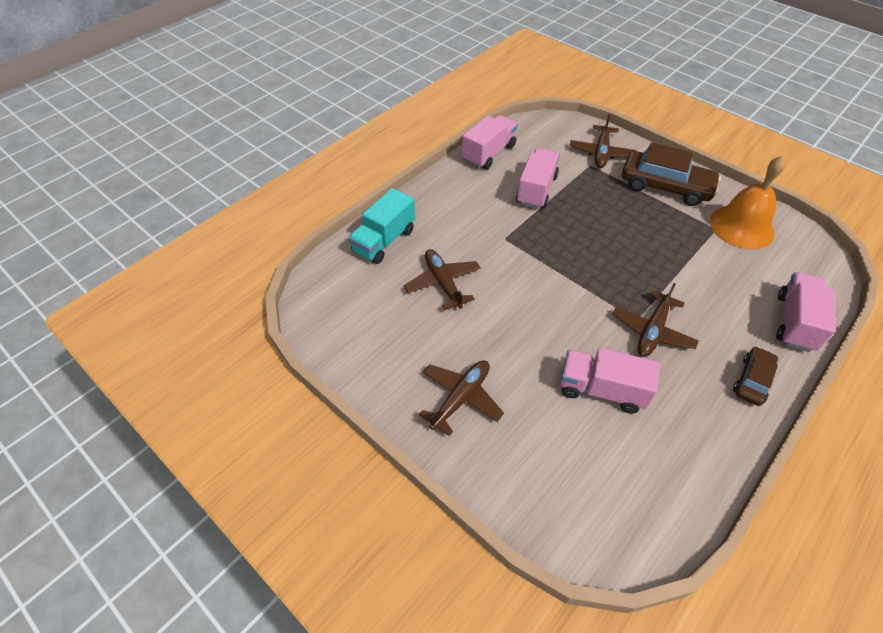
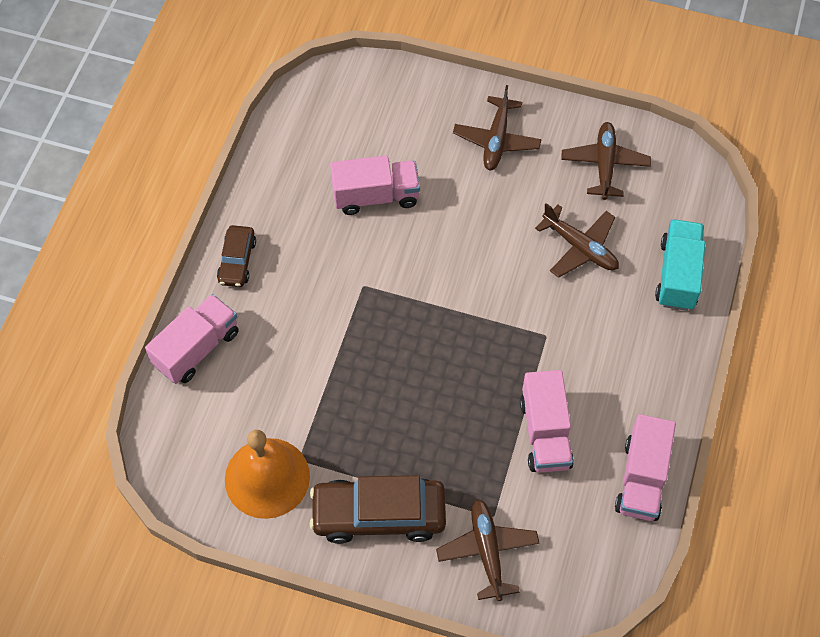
camera: 155 degrees right, 10 degrees up
(652, 331) = (344, 277): brown plane -> brown plane (604, 164)
(795, 322) = (197, 348): pink truck -> pink truck turned 135 degrees counterclockwise

